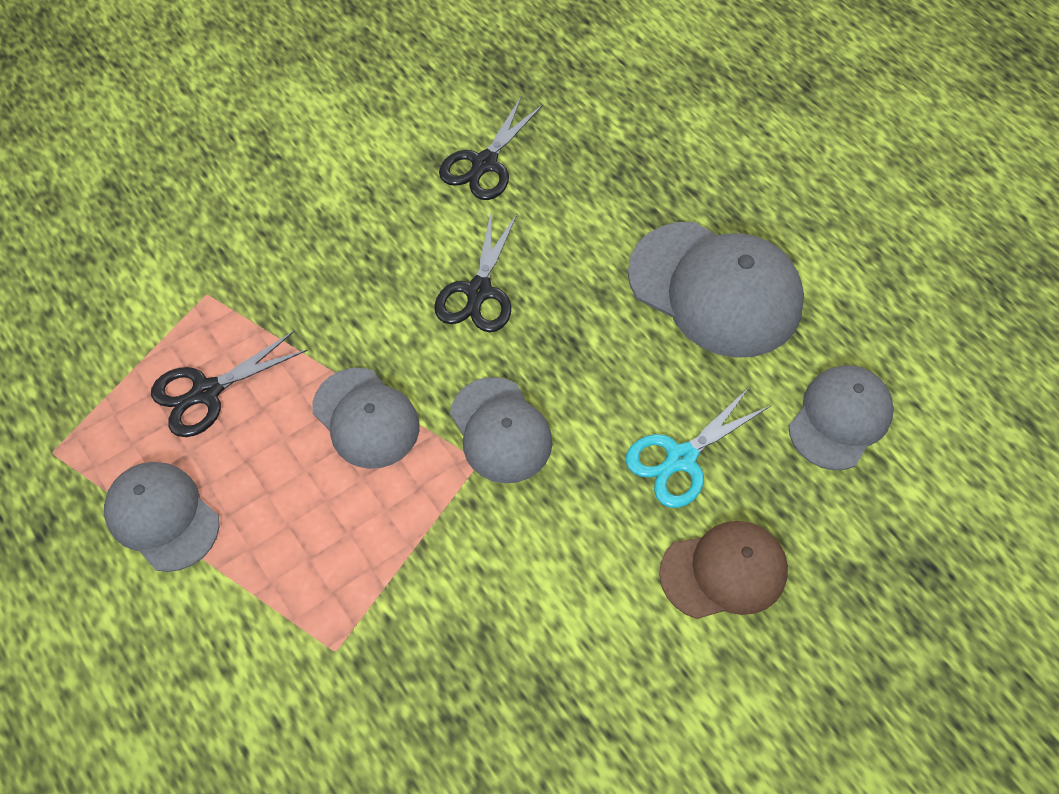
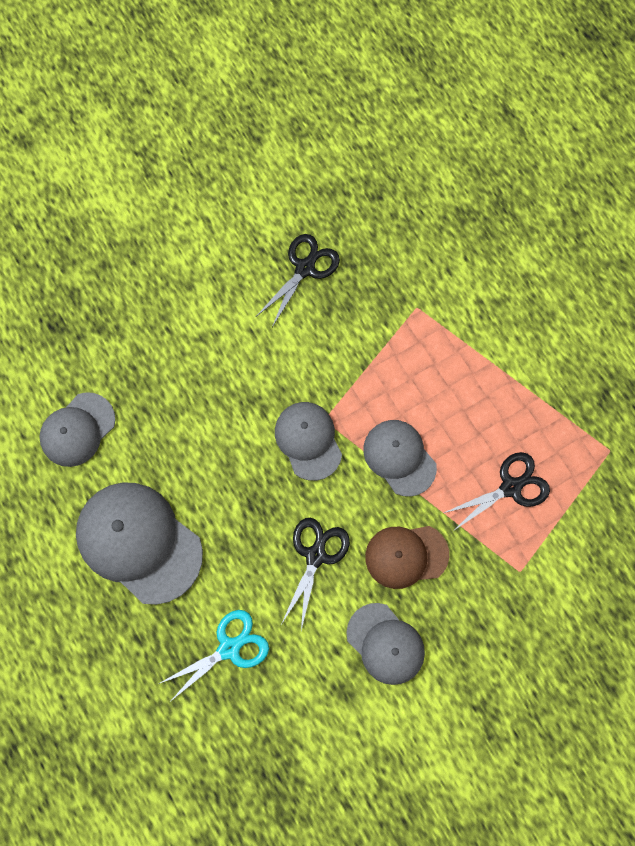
camera: 175 degrees left, 15 degrees up
(162, 517) = (529, 398): grey cap -> grey cap (385, 643)
(485, 164) = (302, 683): black scissors -> black scissors (305, 268)
(681, 458) = (190, 410): turquoise scissors -> turquoise scissors (229, 648)
(724, 571) = (178, 334): brown cap -> brown cap (406, 556)

